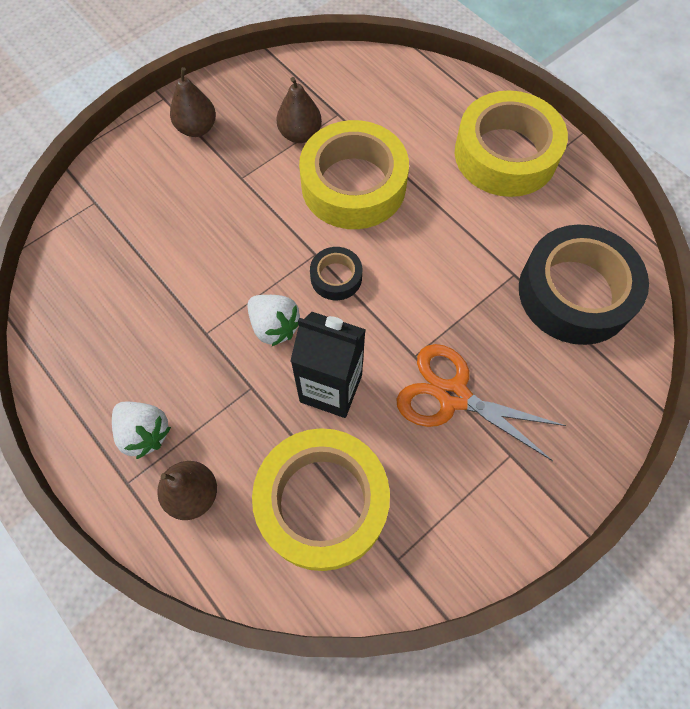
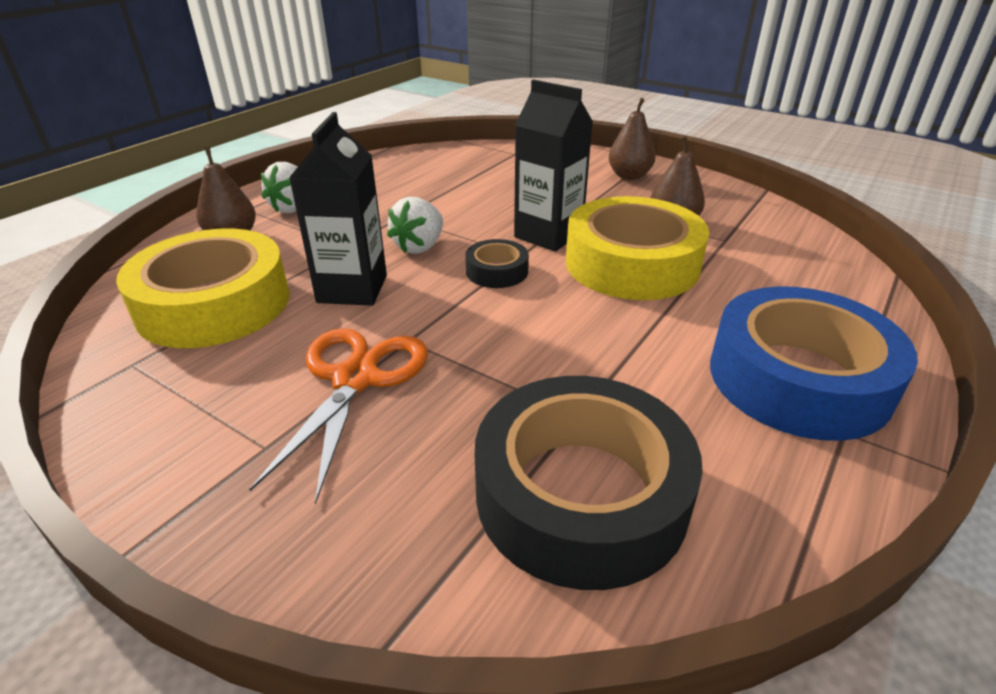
camera: 75 degrees right, 30 degrees down
(288, 225) = (548, 235): none -> black carton
(505, 154) = (798, 378): yellow tape -> blue tape

